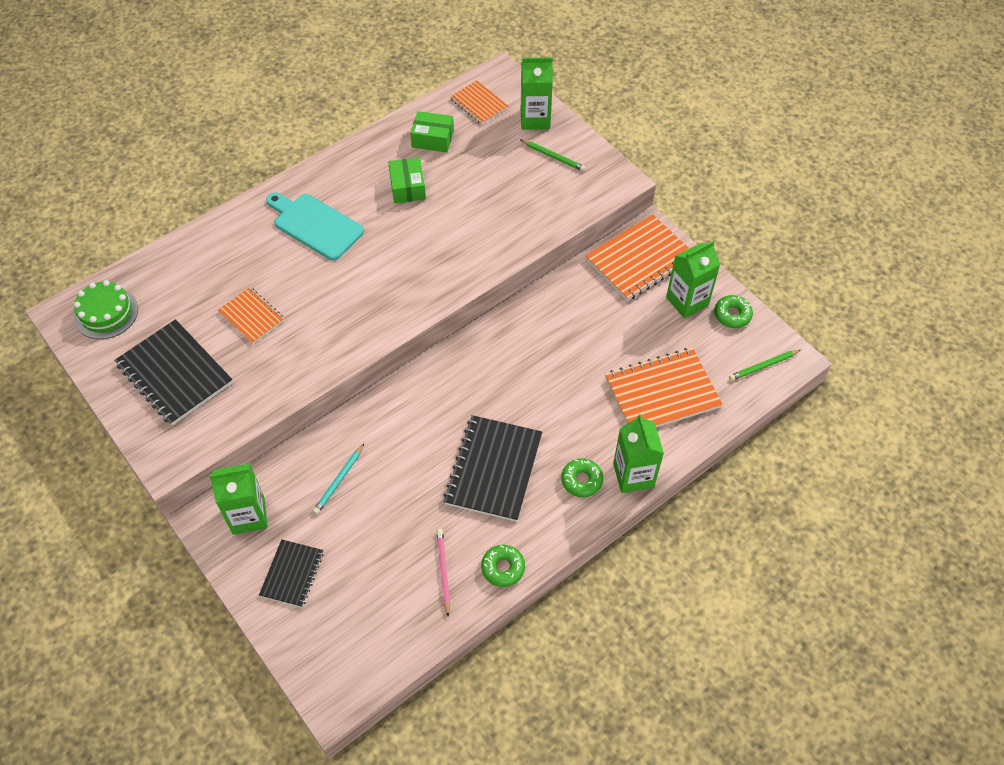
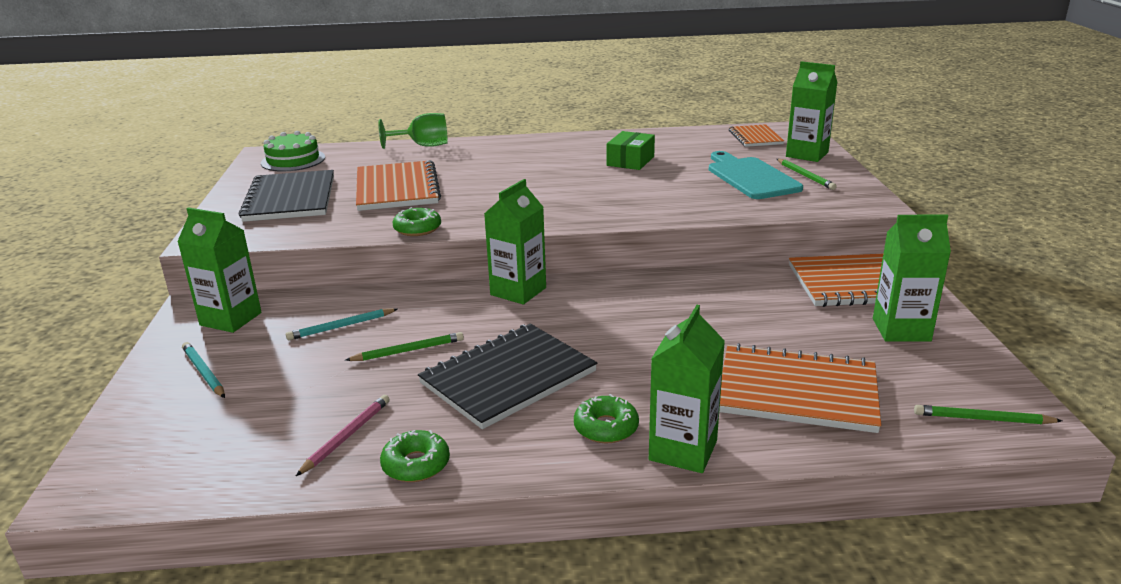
camera: 35 degrees right, 30 degrees down
(205, 235) = (423, 146): none -> green goblet
(251, 316) = (396, 188): orange notebook -> orange notebook, size x1.74
(292, 574) = (204, 372): black notebook -> turquoise pencil
(315, 225) = (519, 160): turquoise cutting board -> turquoise cutting board (751, 177)
(408, 479) = (408, 350): none -> green pencil
(427, 379) = (518, 291): none -> green carton
(432, 139) = (687, 144): green box -> none
(732, 315) = (963, 359): green donut -> green donut (417, 229)

